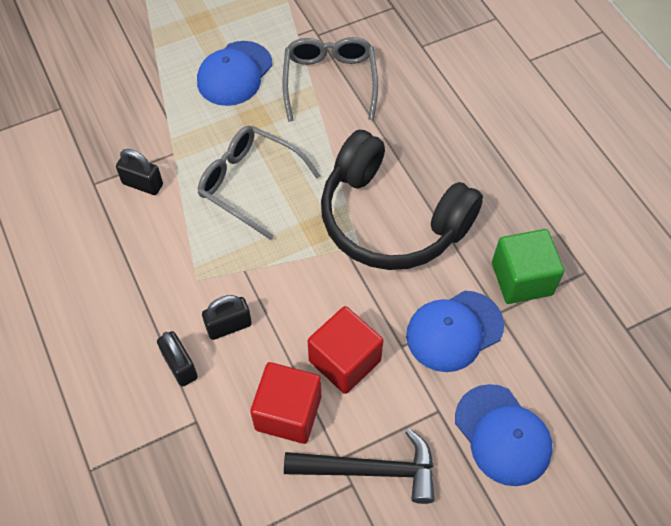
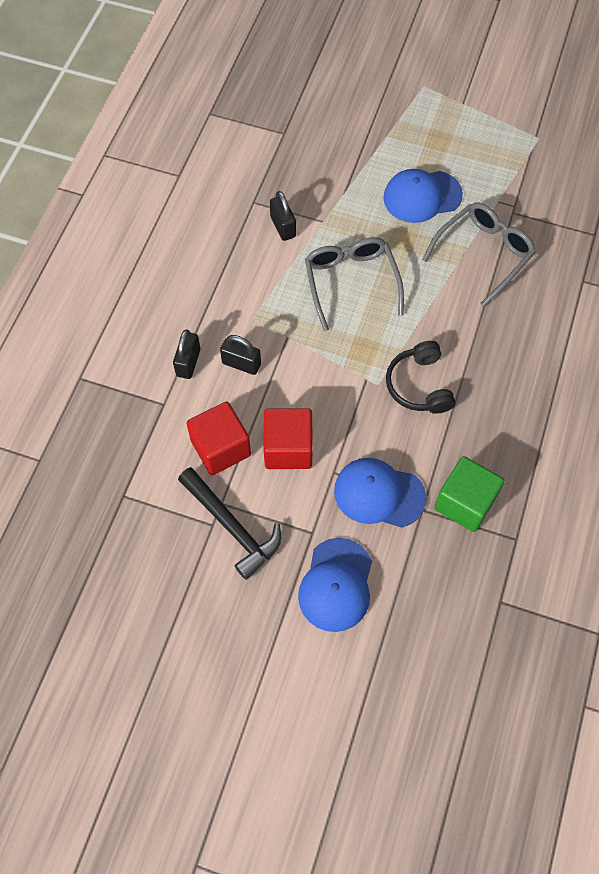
camera: 45 degrees right, 5 degrees up
(391, 219) = (419, 385): black headphones -> black headphones, size x0.53

